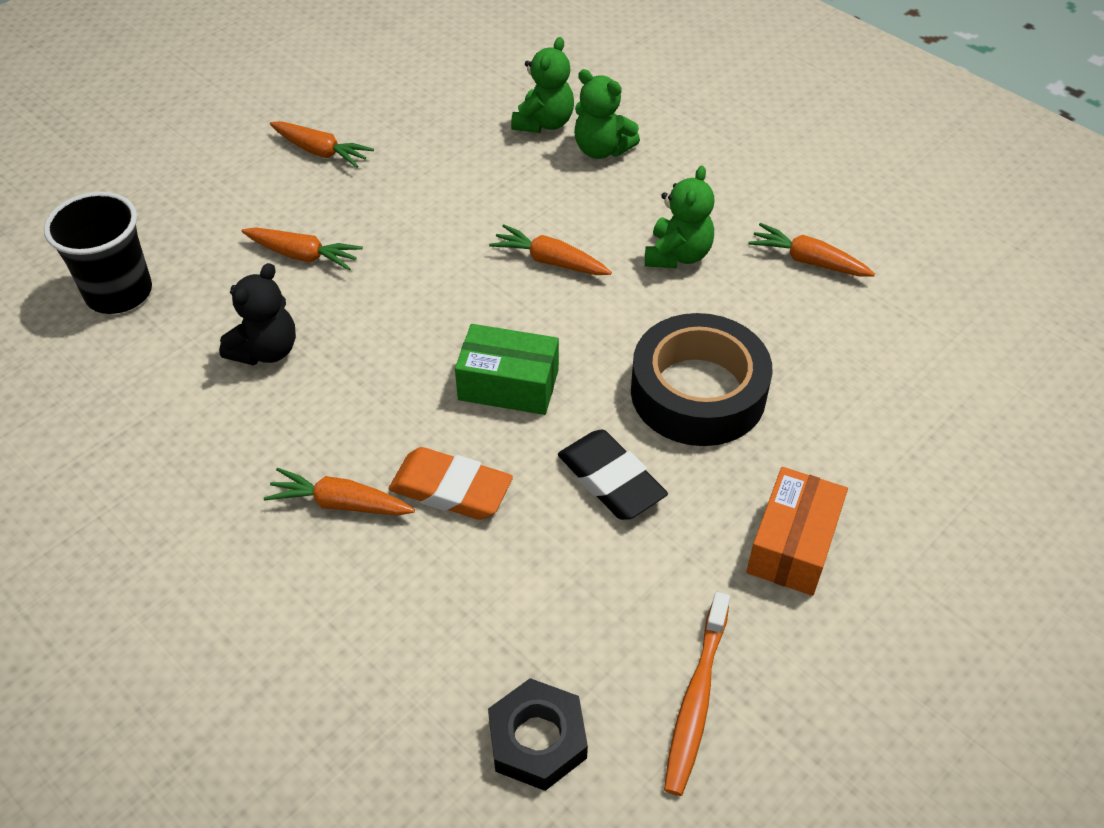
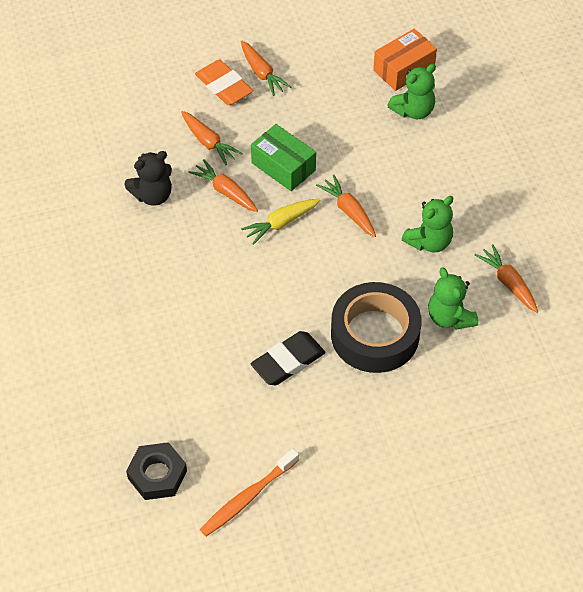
camera: 30 degrees right, 5 degrees up
(119, 293) = (95, 122): black cup -> none
(340, 503) = (138, 304): orange carrot -> orange carrot (225, 191)
(451, 489) = (199, 325): orange eraser -> orange eraser (224, 86)
(472, 311) = (281, 223): none -> yellow carrot
(508, 385) = (271, 278): green box -> green box (283, 166)
(601, 149) = (436, 146): green teddy bear -> green teddy bear (449, 317)
(611, 480) = (288, 361): black eraser -> black eraser turned 60 degrees clockwise
(792, 545) = (360, 446): orange box -> orange box (404, 69)

